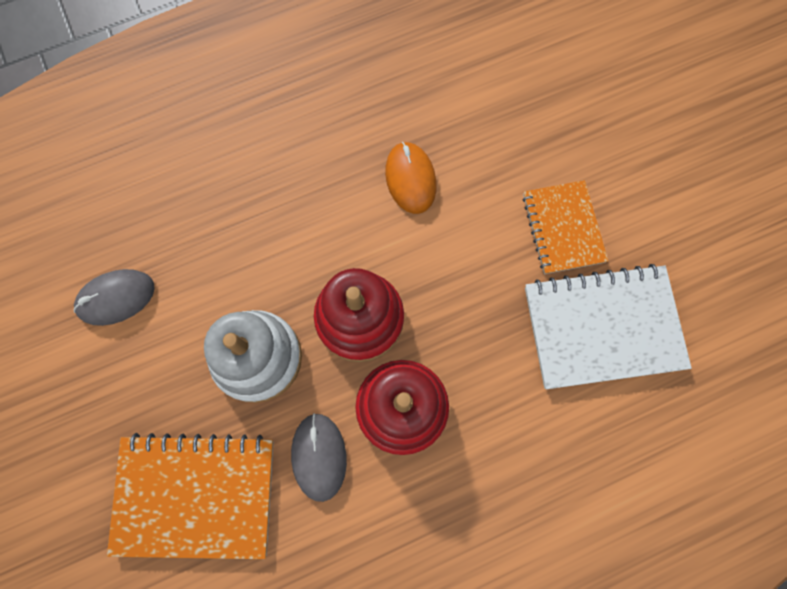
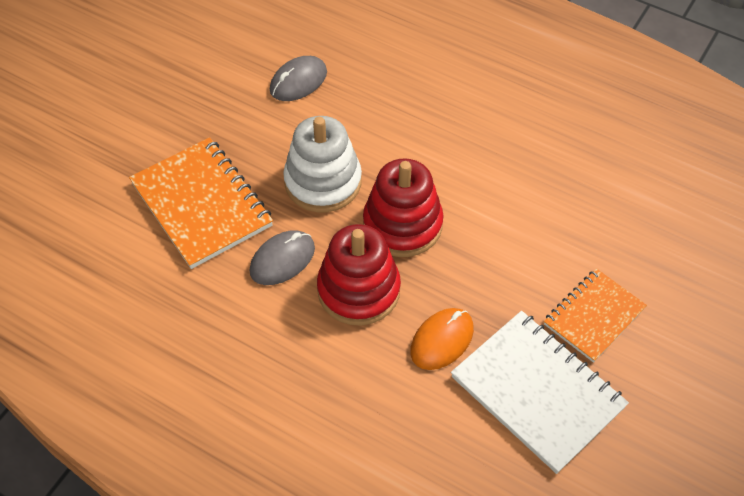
camera: 55 degrees right, 20 degrees down
(116, 298) = (298, 81): grey mouse -> grey mouse turned 75 degrees counterclockwise
(410, 179) = (537, 193): orange mouse -> orange mouse (442, 340)

